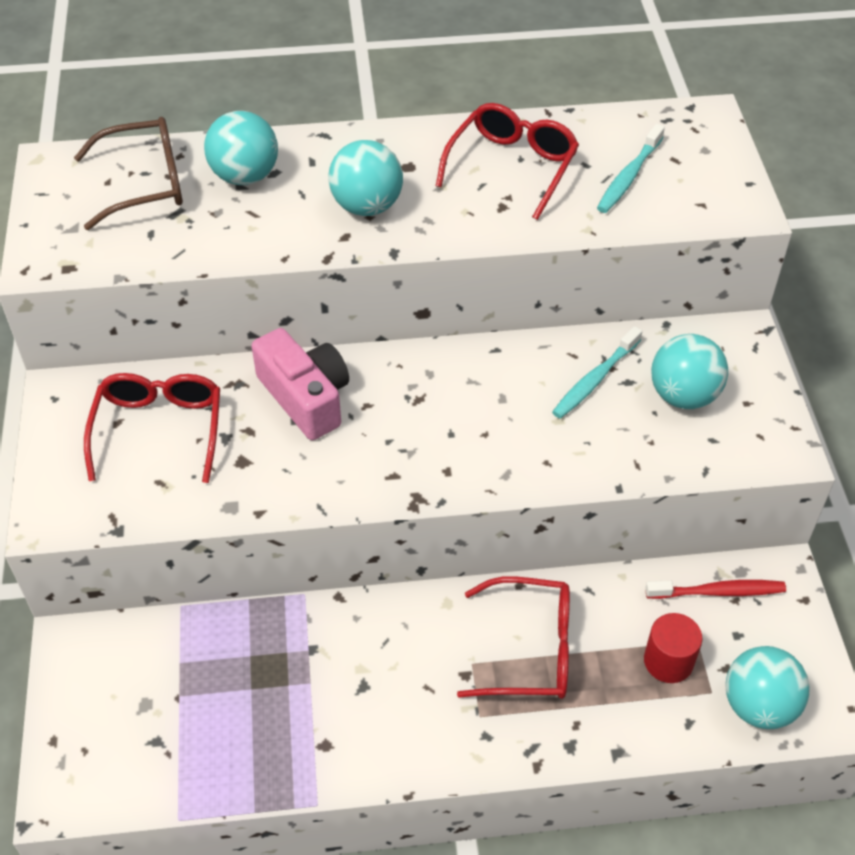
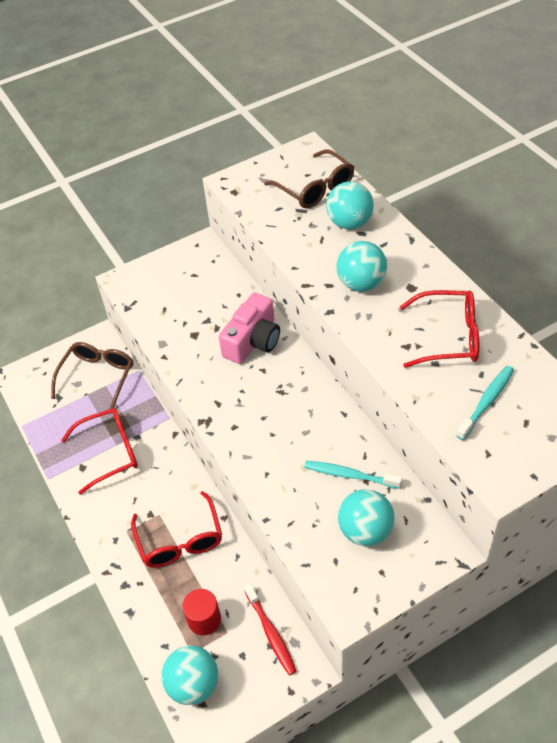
camera: 70 degrees right, 0 degrees up
(154, 669) = (97, 377): none -> brown glasses
(159, 430) = (197, 293): red glasses -> red glasses (109, 453)
(629, 176) = (486, 402): turquoise toothbrush -> turquoise toothbrush turned 120 degrees clockwise

